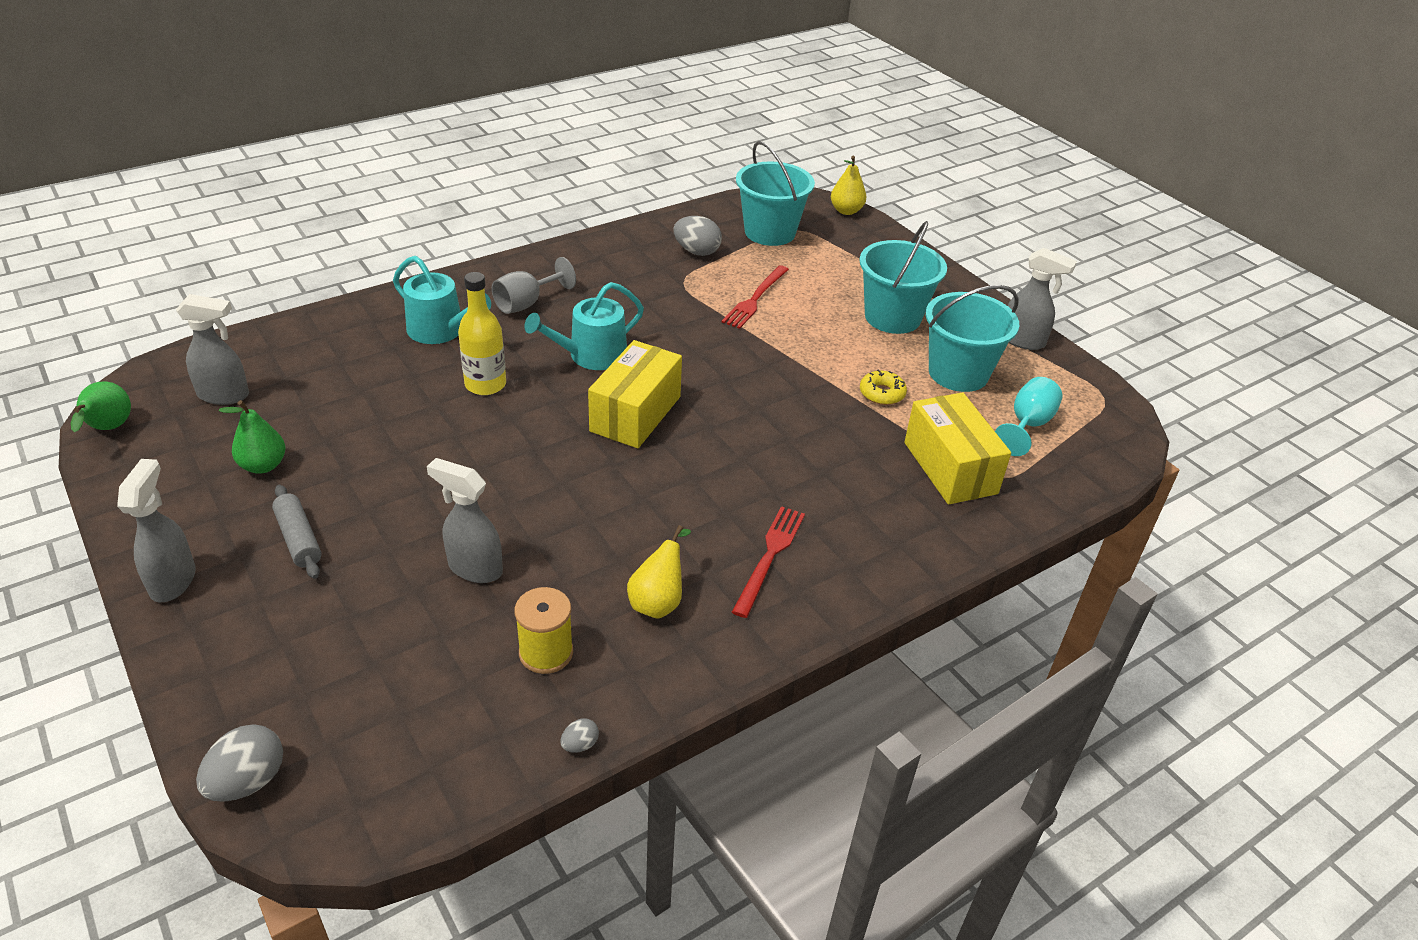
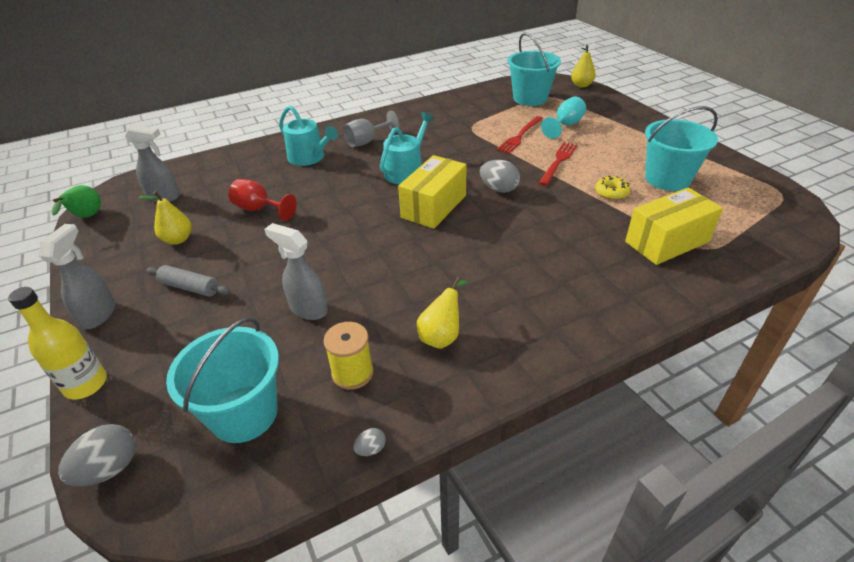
camera: 10 degrees right, 0 degrees up
(263, 465) = (178, 239): green pear -> yellow pear
(299, 539) = (190, 287): grey rolling pin -> grey rolling pin turned 45 degrees counterclockwise
(378, 417) = (259, 209): none -> red goblet
(485, 384) = (333, 189): yellow bottle -> yellow bottle (86, 384)
(591, 355) = (406, 171): turquoise watering can -> turquoise watering can turned 150 degrees clockwise
(697, 251) = (481, 110): grey egg -> grey egg (499, 189)
(769, 557) = (529, 304): red fork -> red fork (558, 162)
(892, 317) = (616, 145): turquoise bucket -> turquoise bucket (244, 413)
(950, 468) = (667, 241): yellow box -> yellow box turned 75 degrees clockwise
(1023, 341) = (714, 158): grey spray bottle -> none
(1027, 425) = (724, 212): turquoise goblet -> turquoise goblet (565, 126)

